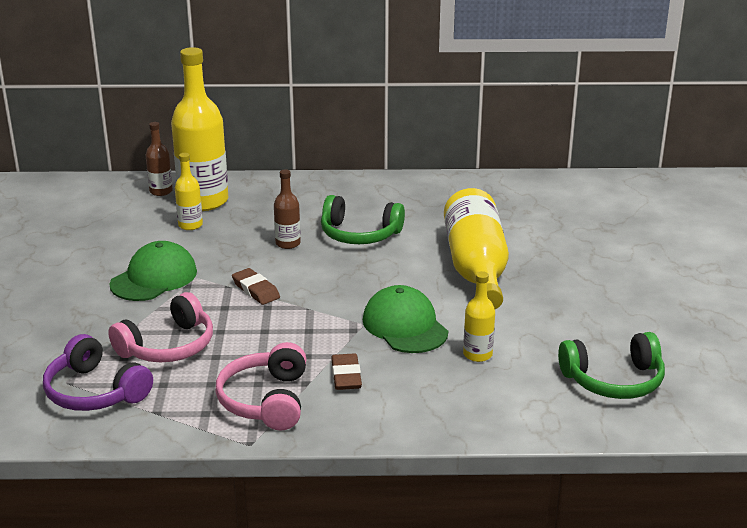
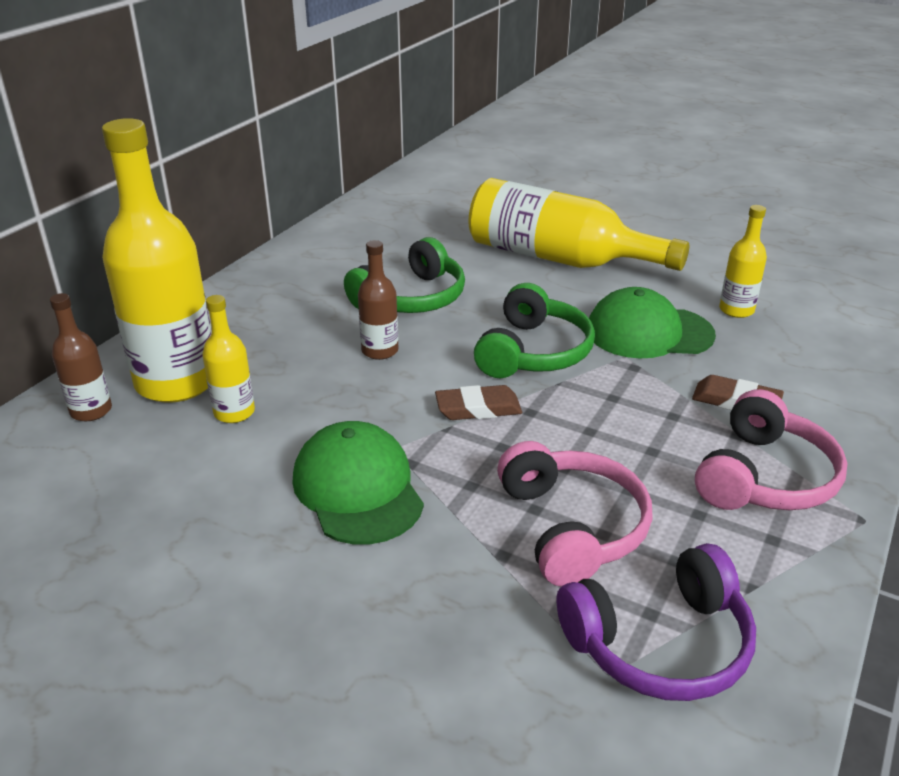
camera: 60 degrees left, 5 degrees up
(266, 400) = (764, 477): pink headphones -> pink headphones turned 90 degrees counterclockwise
(613, 380) = (821, 261): green headphones -> green headphones (533, 352)

